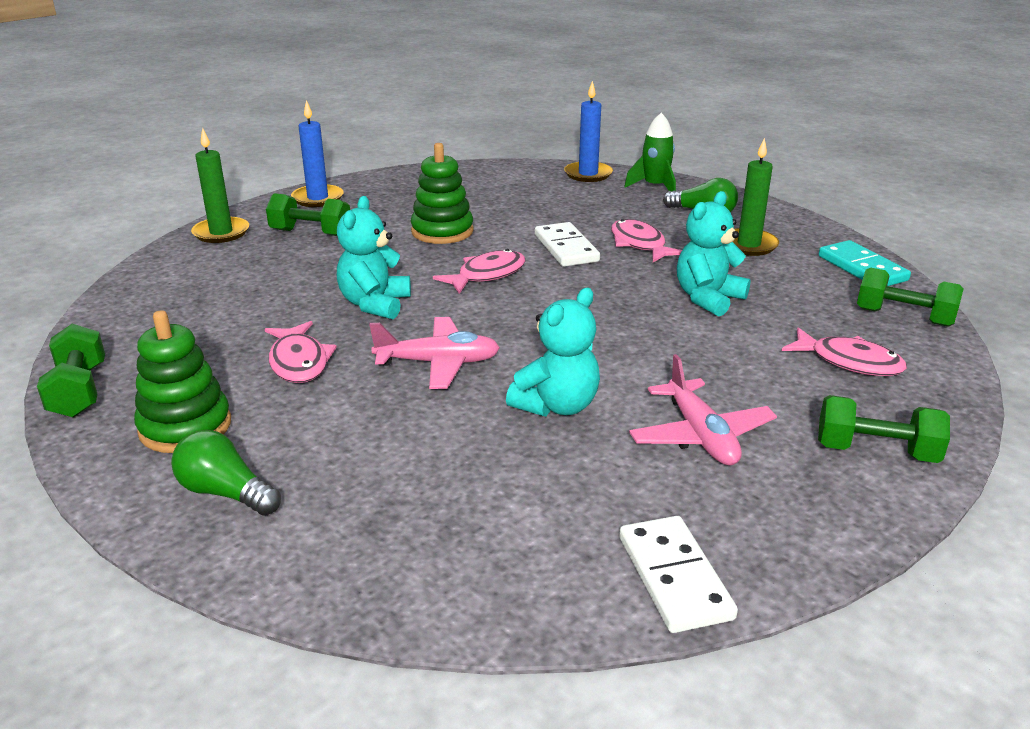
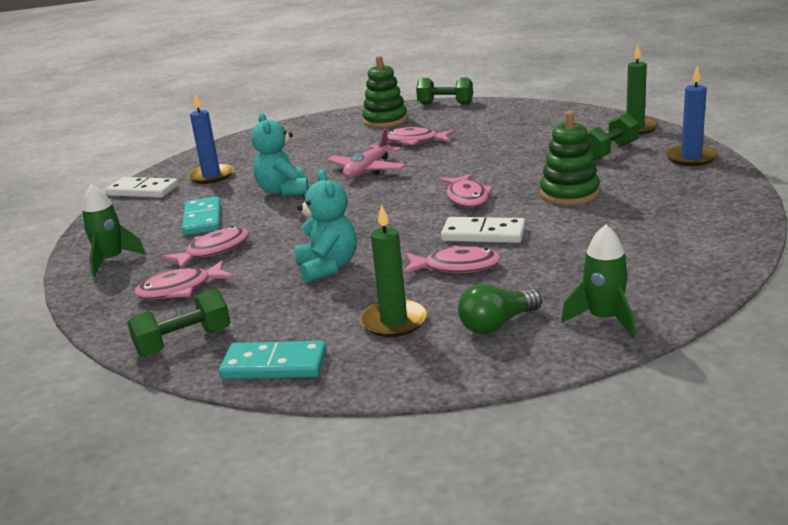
camera: 125 degrees right, 5 degrees down
(226, 493) = (324, 126): green light bulb -> none
(375, 304) = (462, 162): turquoise teddy bear -> none
(588, 174) = (680, 288): blue candle -> blue candle (211, 176)
(700, 436) = (202, 219): pink plane -> turquoise domino
(760, 381) = (213, 251): none -> pink fish
(876, 451) = (111, 260): green dumbbell -> green rocket

